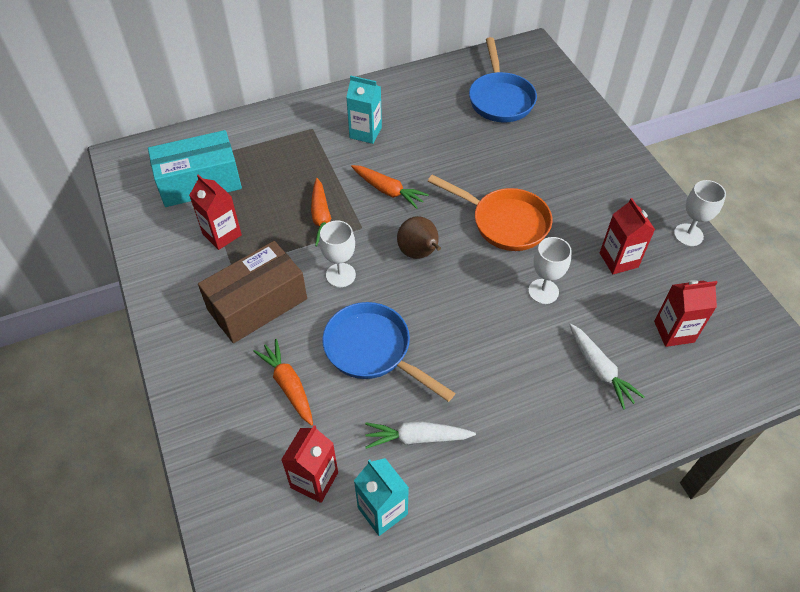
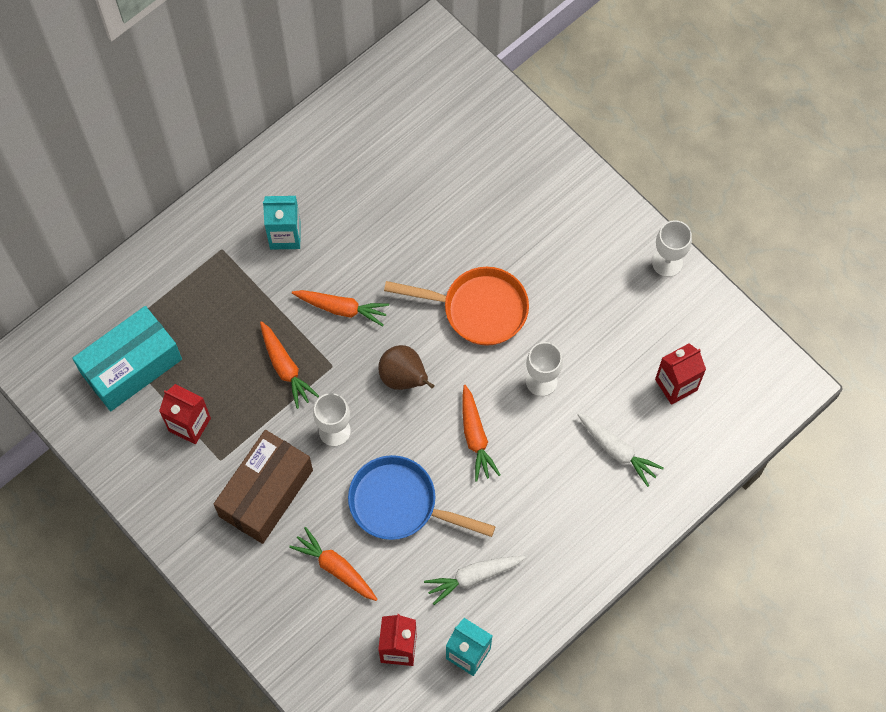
camera: 20 degrees left, 15 degrees up
(465, 317) = (475, 437): none -> orange carrot
(500, 99) = (419, 134): blue pan -> none
(618, 260) = (605, 318): red carton -> none

